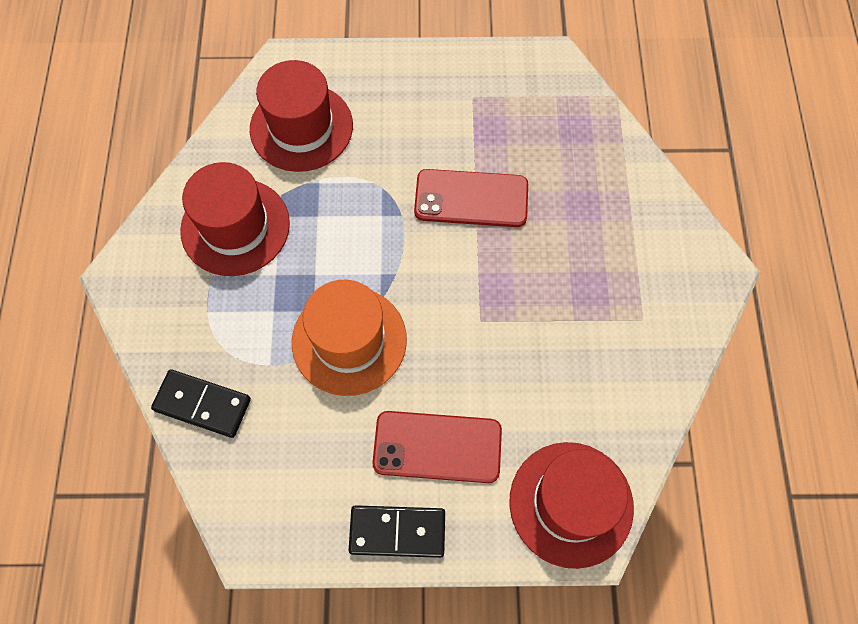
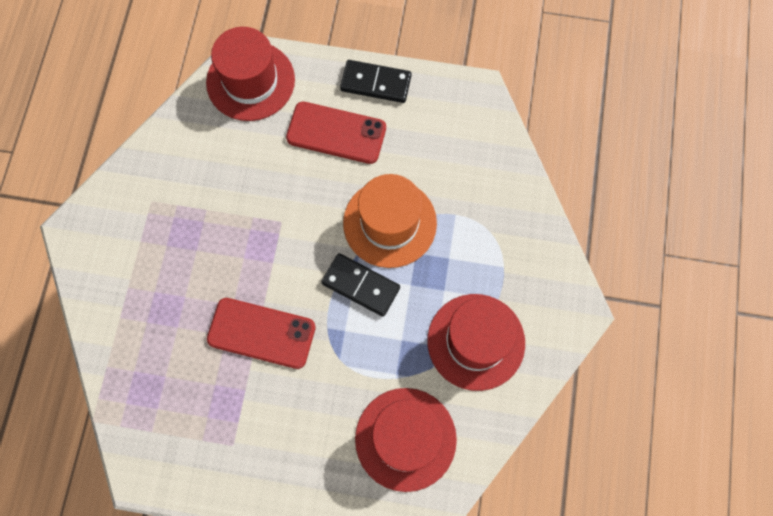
camera: 170 degrees left, 5 degrees up
(202, 404) = (509, 192): black domino -> black domino (360, 286)

